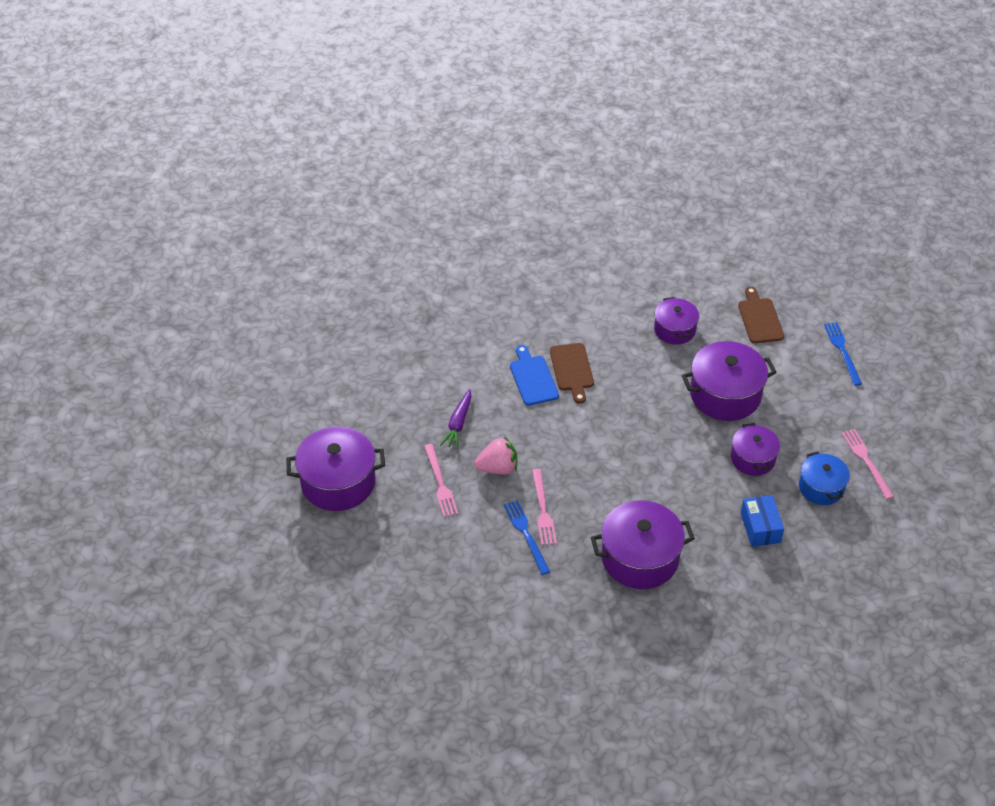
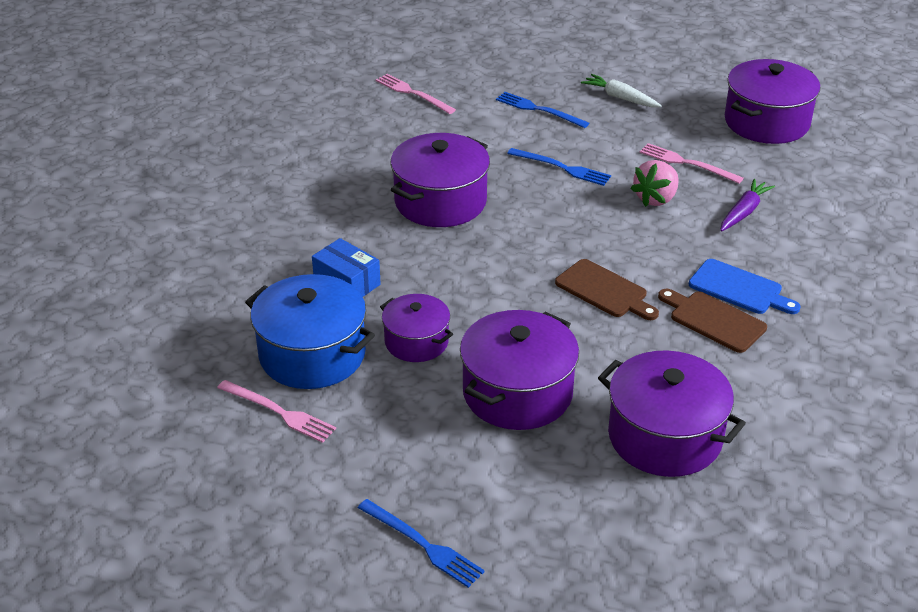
camera: 140 degrees right, 10 degrees down
(403, 576) = (620, 98): none -> white carrot
(458, 424) = (744, 212): purple carrot -> purple carrot turned 60 degrees clockwise
(476, 604) = (538, 110): none -> blue fork
(543, 510) = (571, 191): pink fork -> pink fork (413, 93)
(674, 330) = (665, 437): purple pot -> purple pot, size x1.64
(759, 318) = (578, 523): brown cutting board -> brown cutting board (604, 291)
(821, 487) = (312, 354): blue pot -> blue pot, size x1.64

